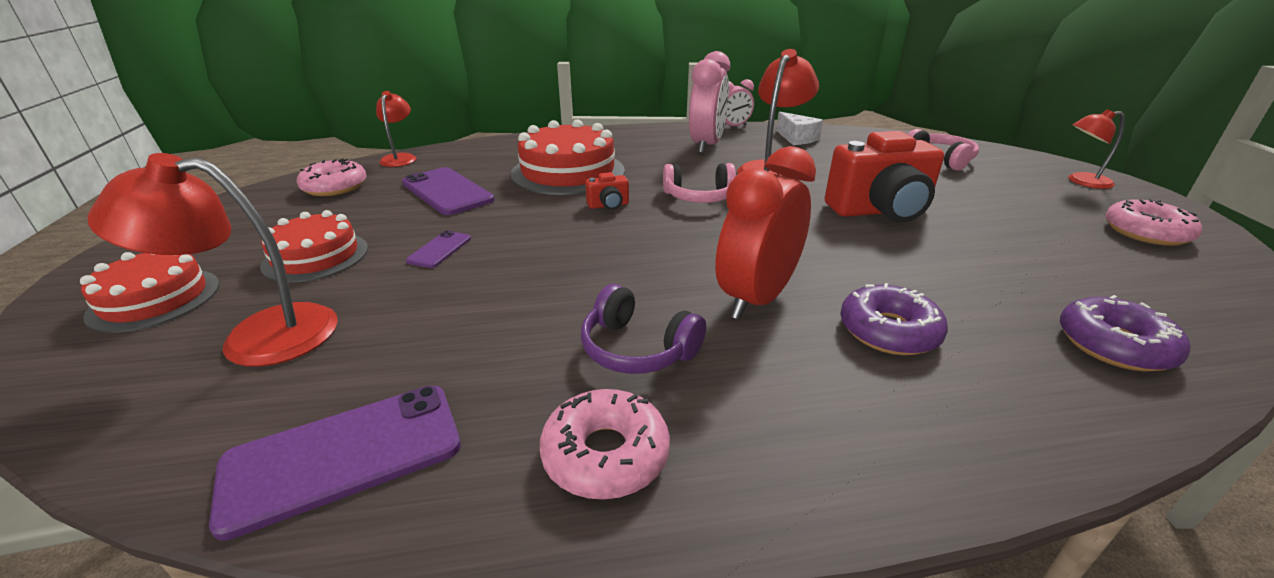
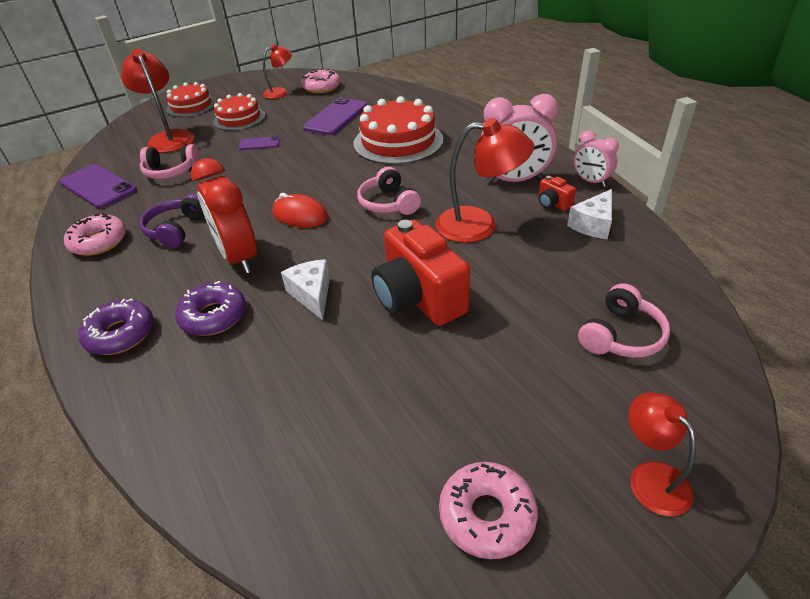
camera: 70 degrees right, 10 degrees up
(400, 158) = (378, 84): red lamp -> red lamp (280, 92)
(414, 342) = (171, 171): none -> pink headphones
(608, 205) = (349, 173): red camera -> red camera (553, 204)
(682, 246) = (300, 215): none -> red mouse
(756, 299) = (239, 257): red clock -> red clock turned 135 degrees counterclockwise
(858, 260) = (312, 294): none -> white cheese
(1114, 345) = (220, 435): purple donut -> purple donut (120, 334)

